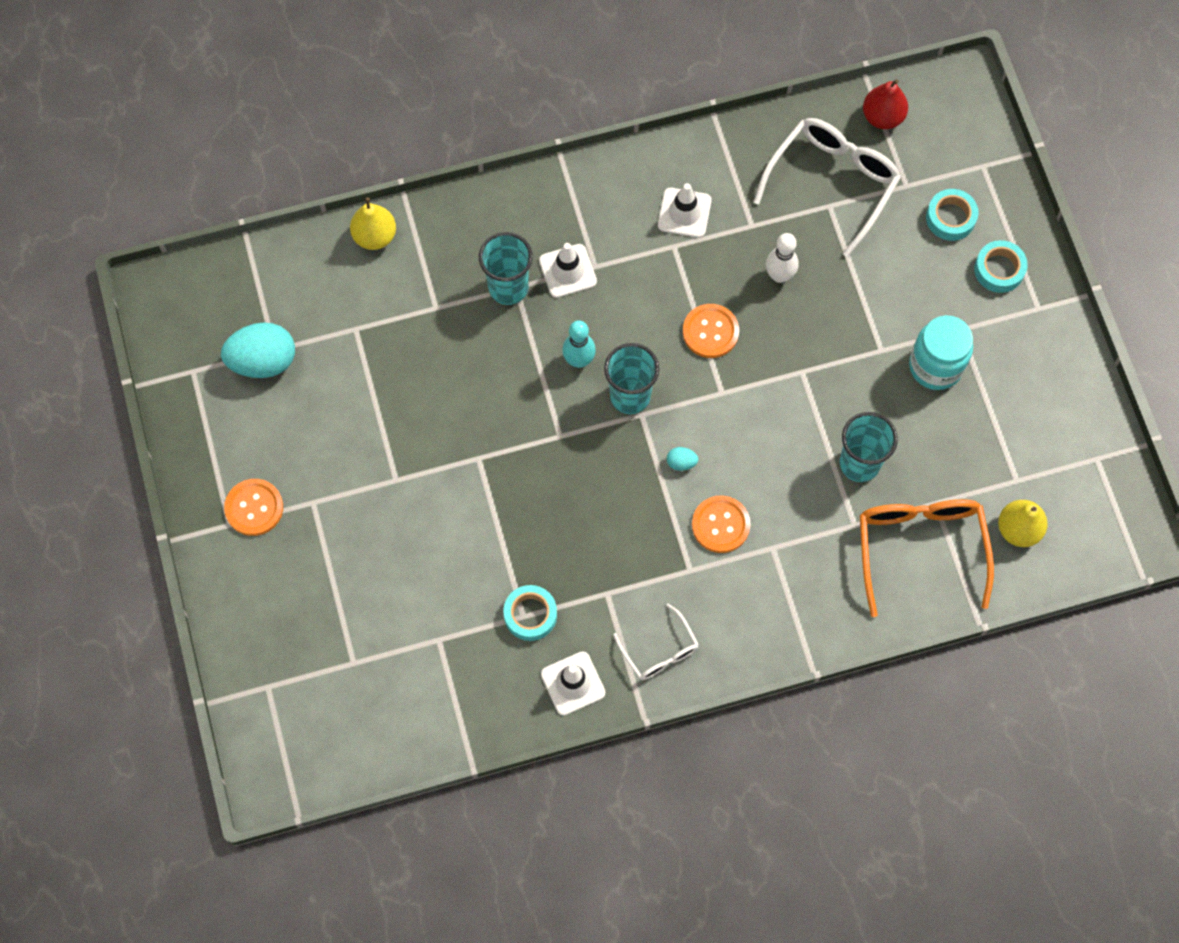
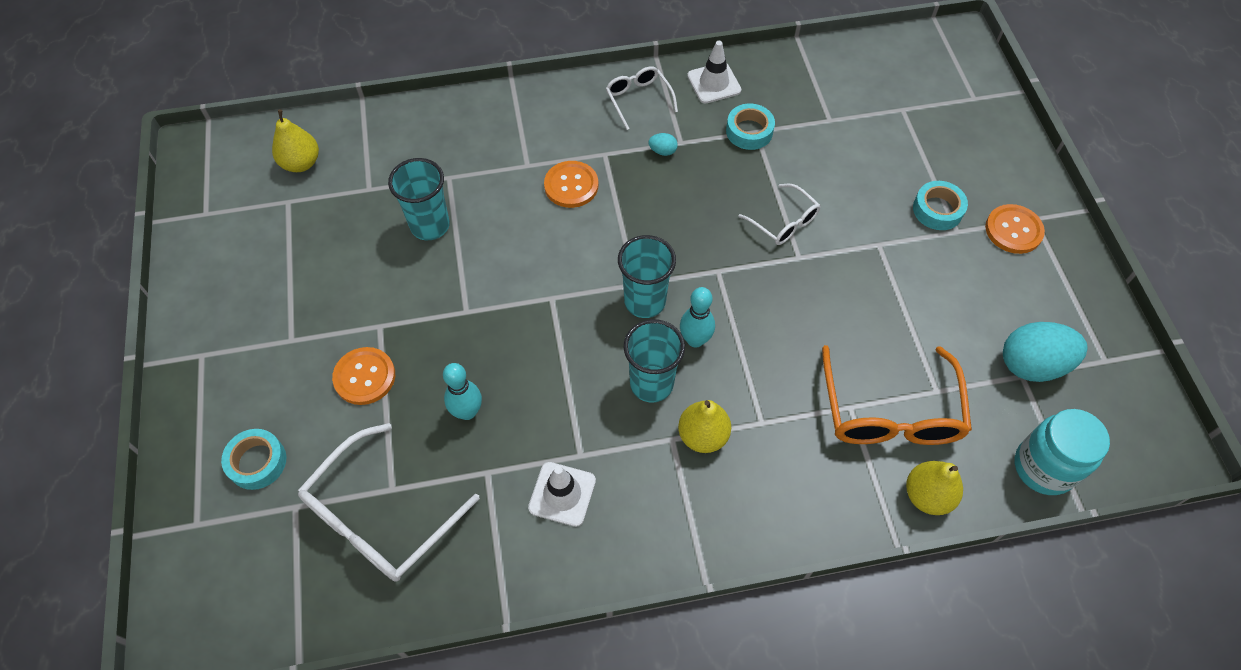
camera: 175 degrees left, 10 degrees down
(493, 498) = (783, 222): none -> white glasses
(508, 287) = (770, 422): turquoise cup -> turquoise cup (651, 384)
(567, 271) = (702, 436): white traffic cone -> yellow pear
(681, 462) = (600, 238): turquoise egg -> turquoise egg (662, 151)
(710, 332) = (553, 358): orange button -> orange button (364, 377)
(779, 275) = (467, 412): white bowling pin -> turquoise bowling pin
(882, 117) = (294, 601): red pear -> none
(920, 549) = (394, 155): orange glasses -> orange glasses (890, 411)
(935, 366) = (328, 306): turquoise jar -> turquoise jar (1043, 467)
(999, 269) = (225, 399): turquoise tape -> turquoise tape (937, 210)

